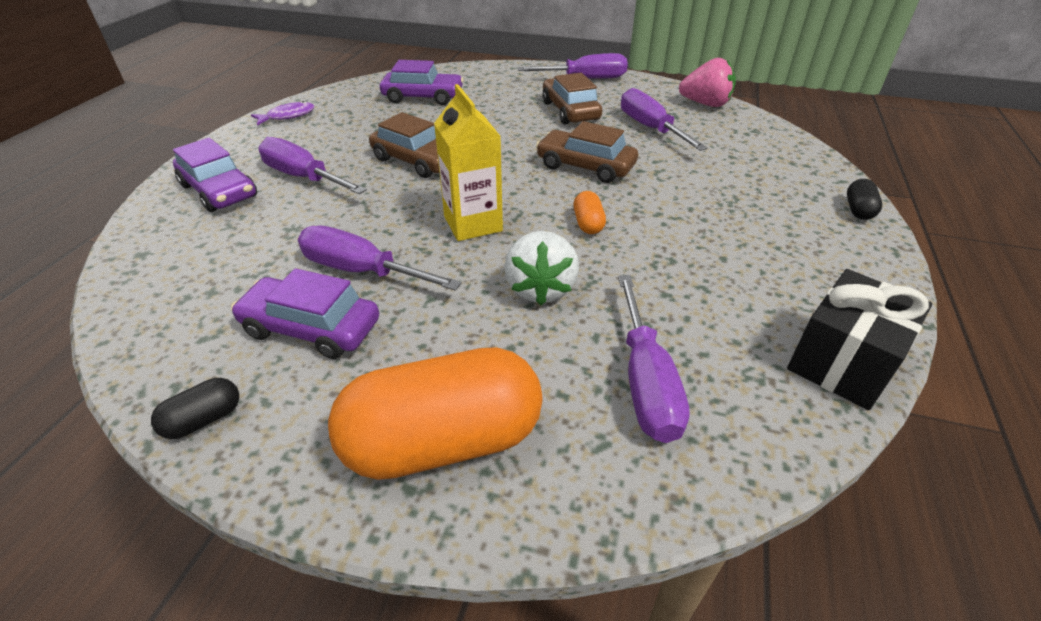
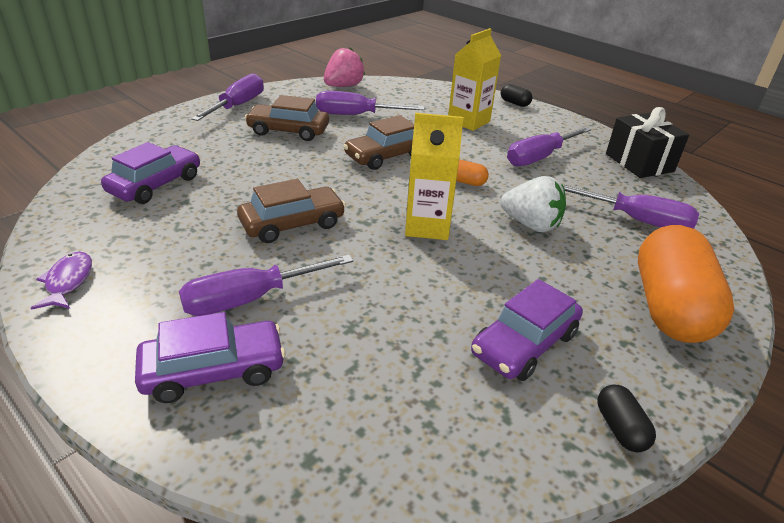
camera: 65 degrees left, 5 degrees down
(362, 271) = (458, 298): purple screwdriver -> purple screwdriver (539, 157)
(743, 191) = (468, 121): none -> yellow carton

